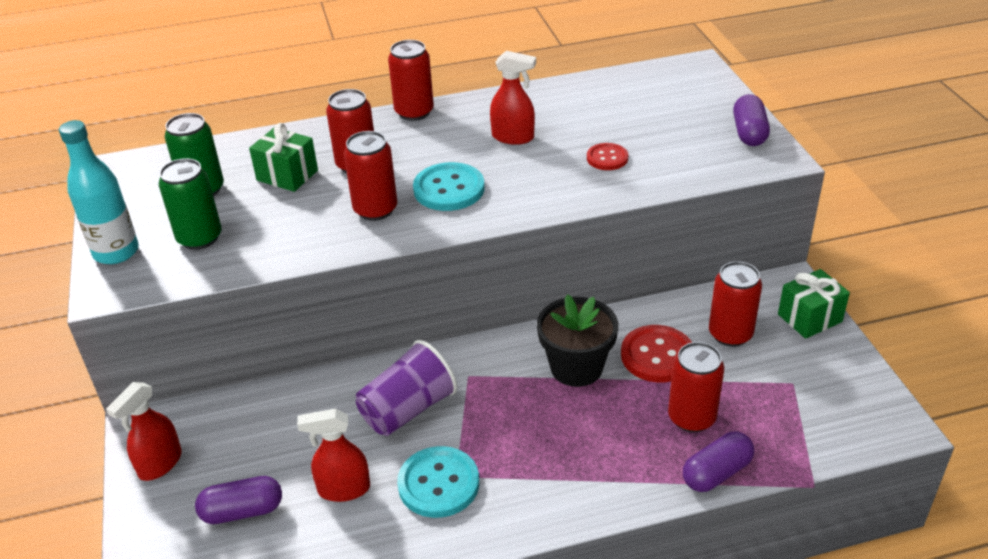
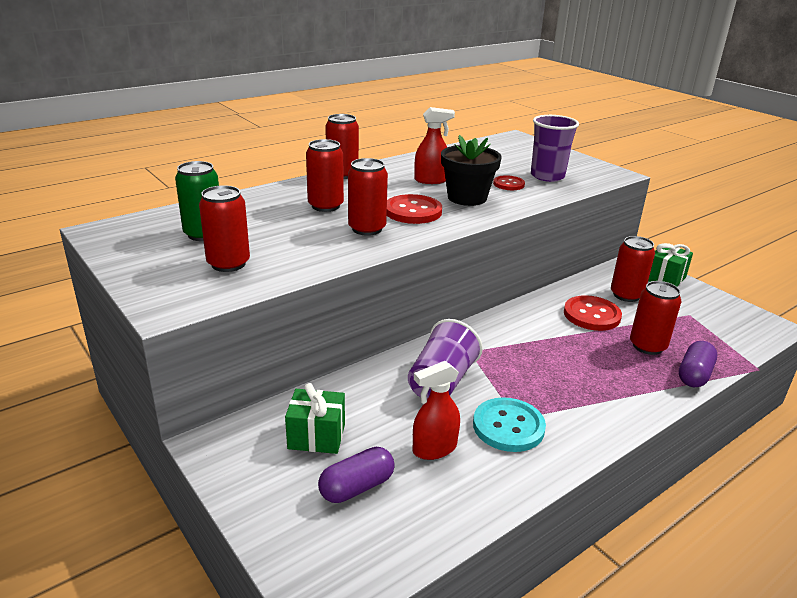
camera: 25 degrees left, 10 degrees down
(116, 252) = (154, 283): turquoise bottle -> none
(160, 464) = (248, 469): red spray bottle -> none
(199, 238) = (228, 264): green can -> red can
(287, 175) = (272, 218): green gift -> green gift (316, 436)
(449, 189) = (413, 211): turquoise button -> red button
(576, 367) = (544, 332): black flower pot -> black flower pot (467, 198)
(673, 150) = (547, 176): none -> purple cup
(749, 133) = (585, 164): purple capsule -> none

